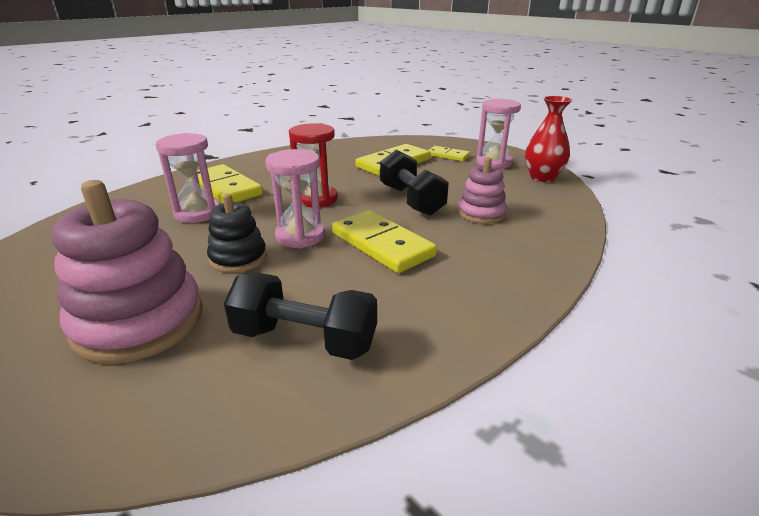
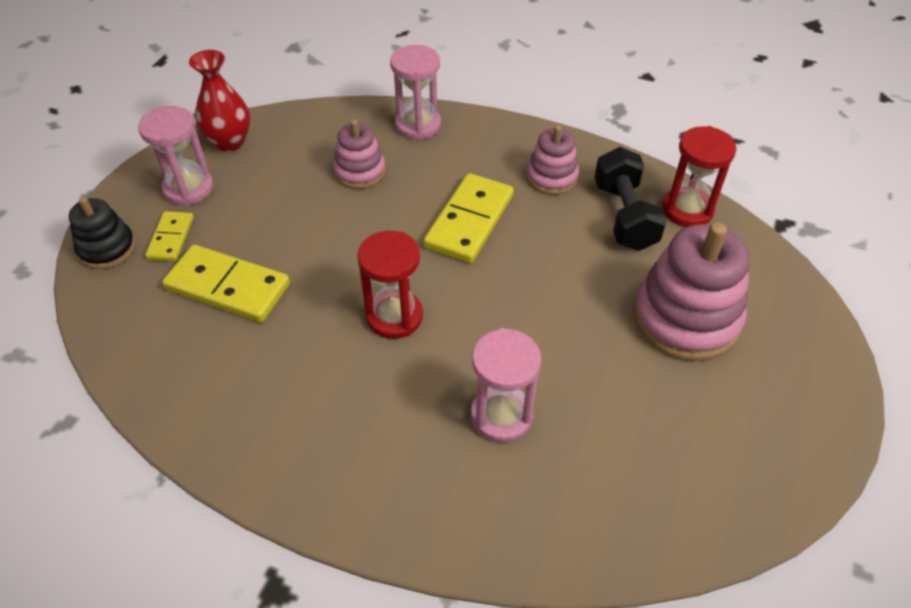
camera: 115 degrees left, 20 degrees up
(225, 188) = (413, 439): yellow domino -> none
(238, 258) = (562, 312): black stacking toy -> black stacking toy (107, 248)
(260, 405) = (687, 210): none -> red hourglass
(300, 236) = (492, 287): pink hourglass -> pink hourglass (418, 125)
(409, 308) = (551, 177): none -> pink stacking toy
(411, 200) = (353, 231): black dumbbell -> none

